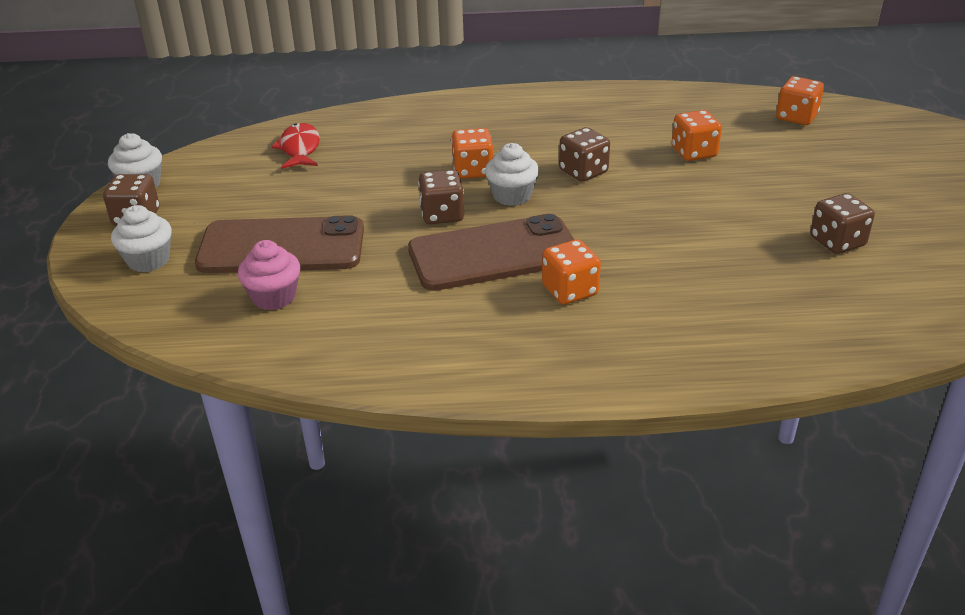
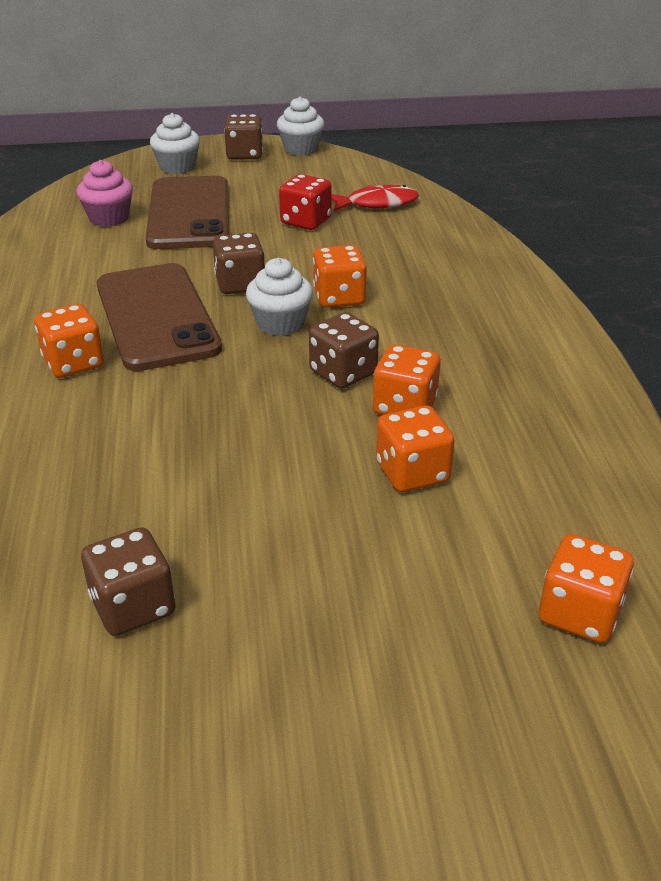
camera: 85 degrees right, 0 degrees up
(325, 183) = (306, 221): none -> red dice
(624, 151) = (405, 407): none -> orange dice

